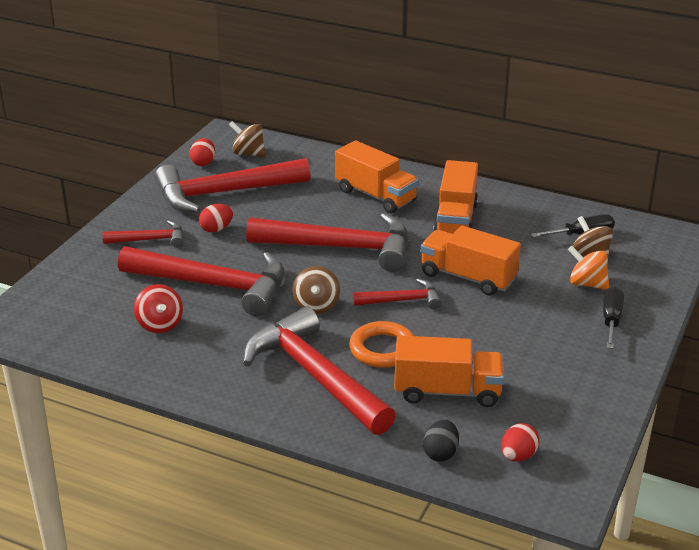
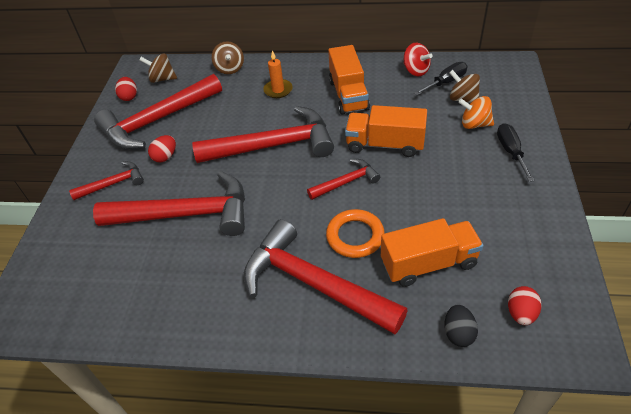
camera: 15 degrees left, 15 degrees up
(160, 324) = (155, 271): red spinning top -> red spinning top (416, 71)
(316, 305) = (280, 208): brown spinning top -> brown spinning top (230, 69)
(376, 196) = (278, 90): orange truck -> orange candle

